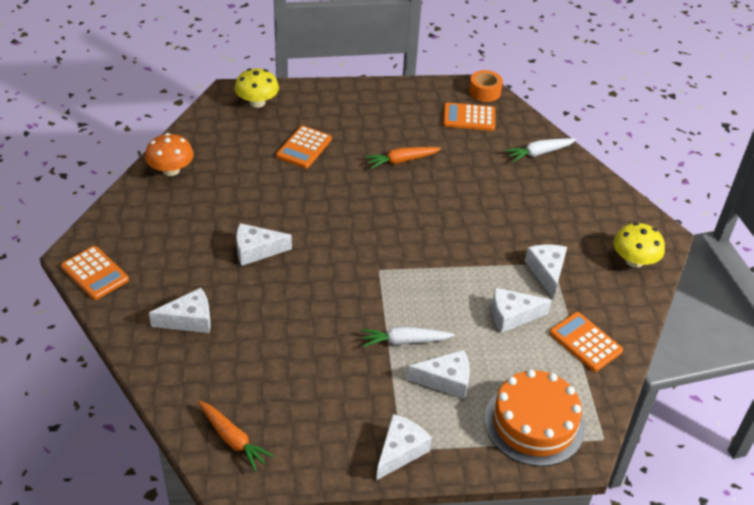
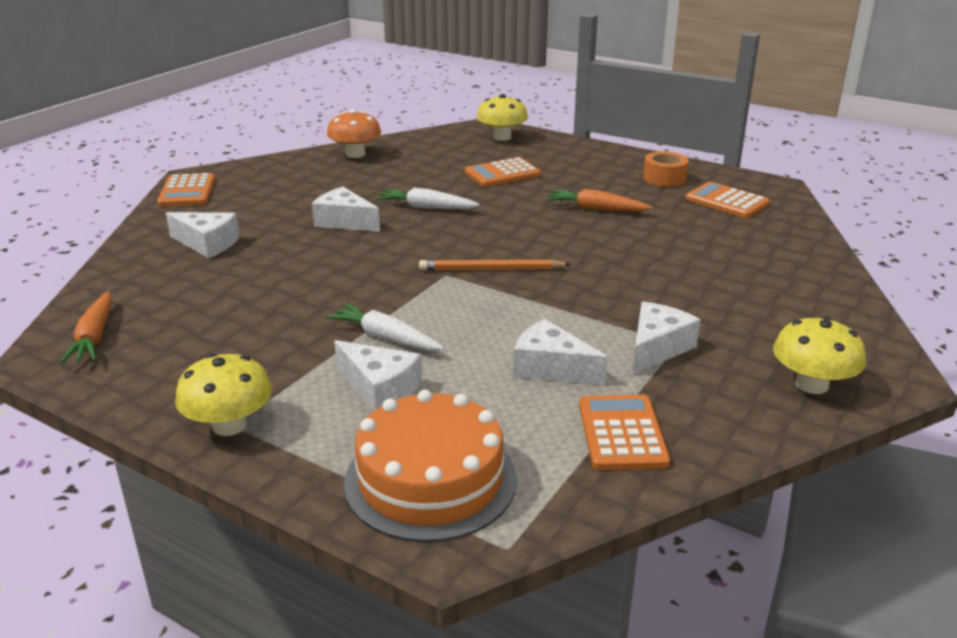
camera: 40 degrees right, 15 degrees down
(399, 251) = (491, 269): none -> orange pencil
(400, 451) = (229, 425): white cheese -> yellow mushroom
(484, 92) = (775, 189): orange tape -> orange tape (664, 178)
(539, 153) = (786, 250): white carrot -> white carrot (426, 207)

